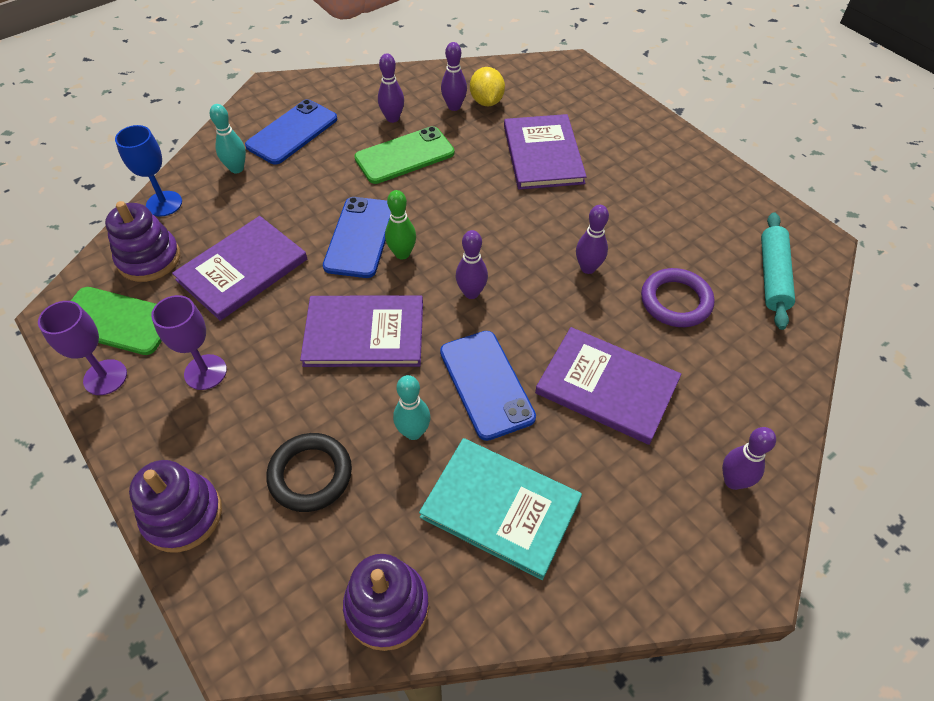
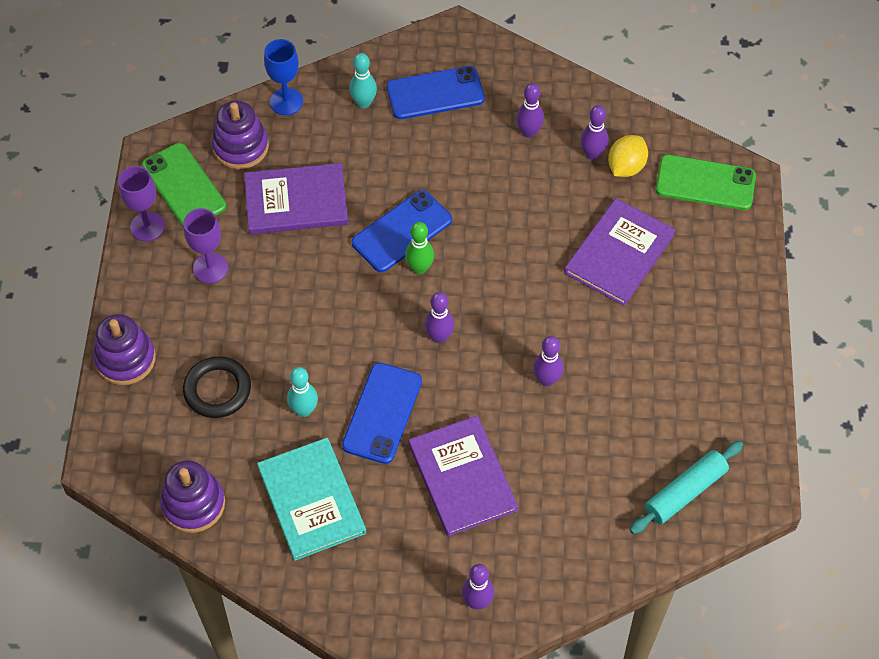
camera: 40 degrees right, 5 degrees up
(364, 333) = (336, 314): purple book -> none
(404, 156) = (504, 178): green phone -> green phone (705, 183)
(675, 301) = (584, 454): purple ring -> none

